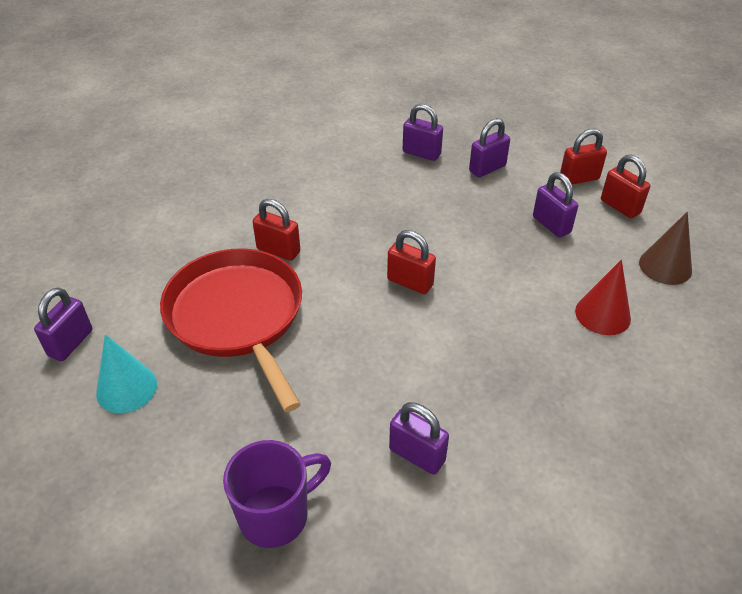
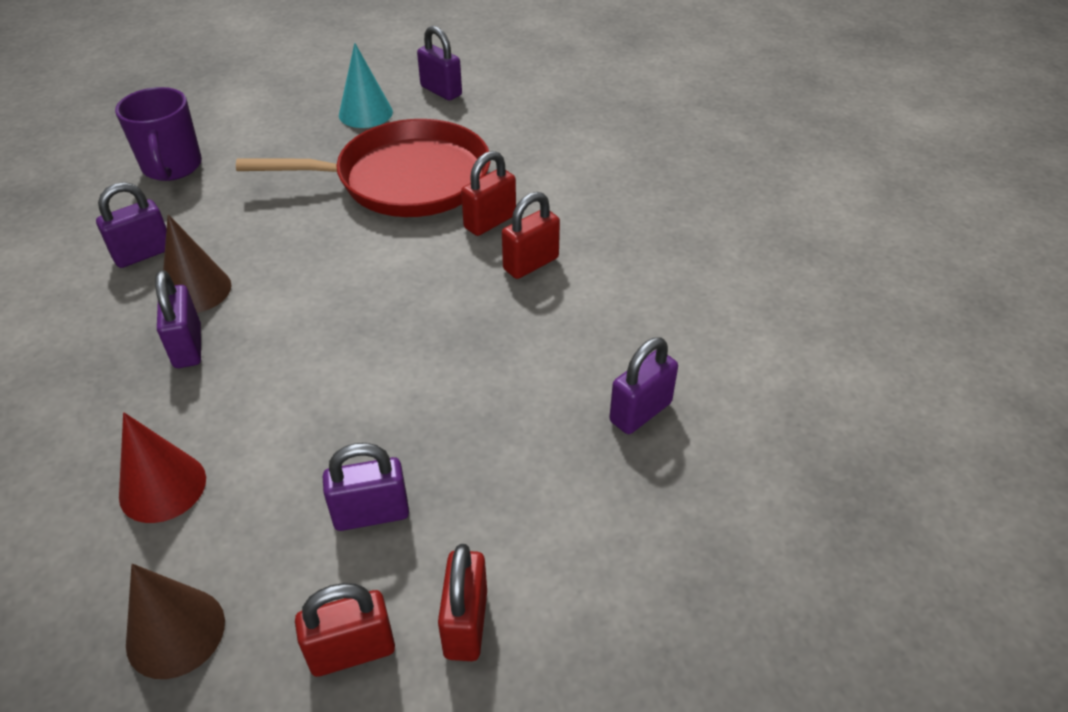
camera: 110 degrees right, 0 degrees up
(410, 282) = (363, 313): red padlock -> red padlock (531, 264)
(439, 390) = (196, 290): none -> brown cone
(487, 168) = (560, 487): purple padlock -> purple padlock (188, 347)

